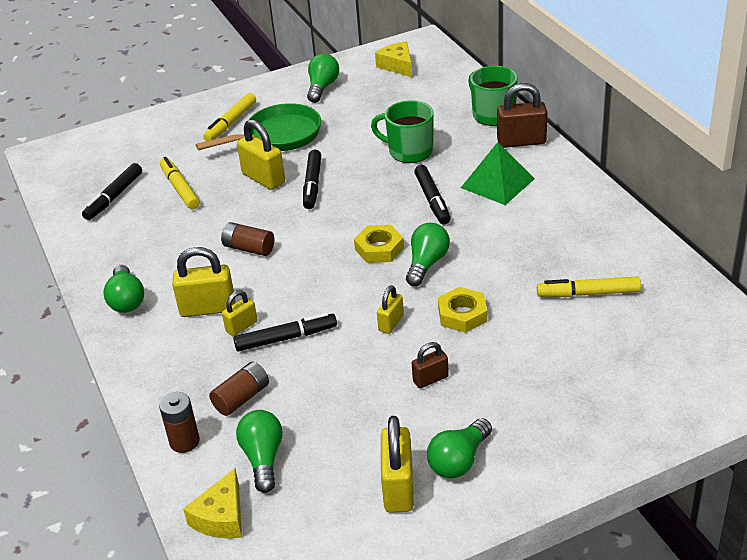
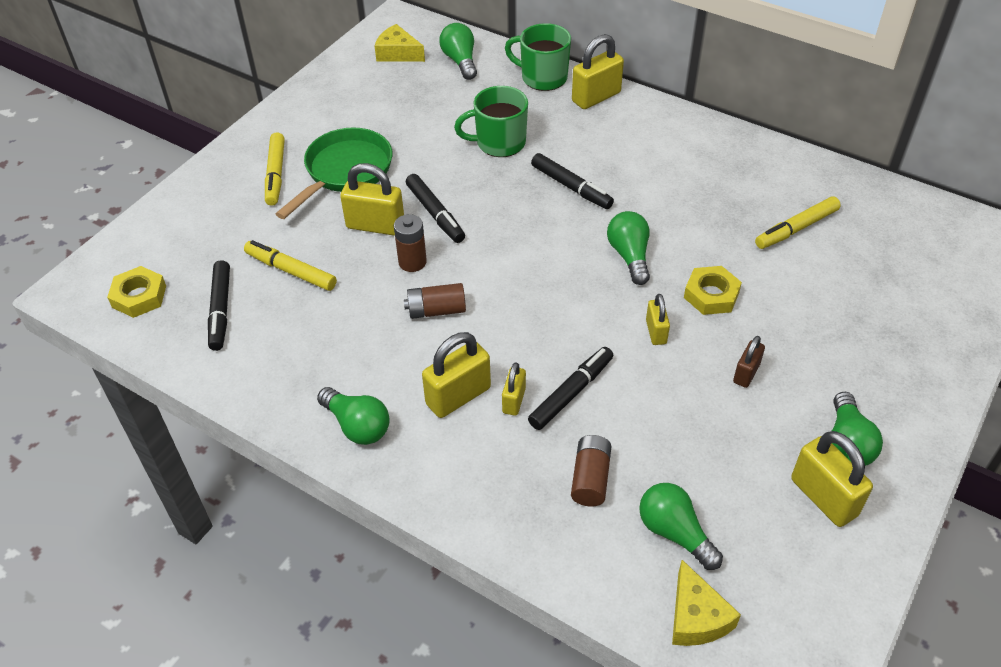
camera: 35 degrees left, 10 degrees up
(184, 441) = (579, 555): brown battery -> brown battery (412, 262)
(322, 87) = (340, 101): green light bulb -> green light bulb (460, 61)
(379, 248) = (569, 258): yellow nut -> yellow nut (139, 296)
(497, 183) = (614, 147): green pyramid -> none
(521, 141) = (596, 97): brown padlock -> yellow padlock

